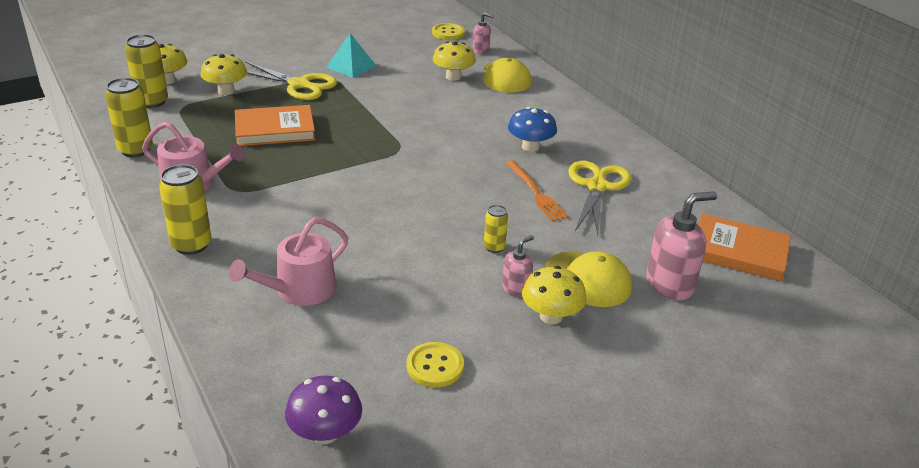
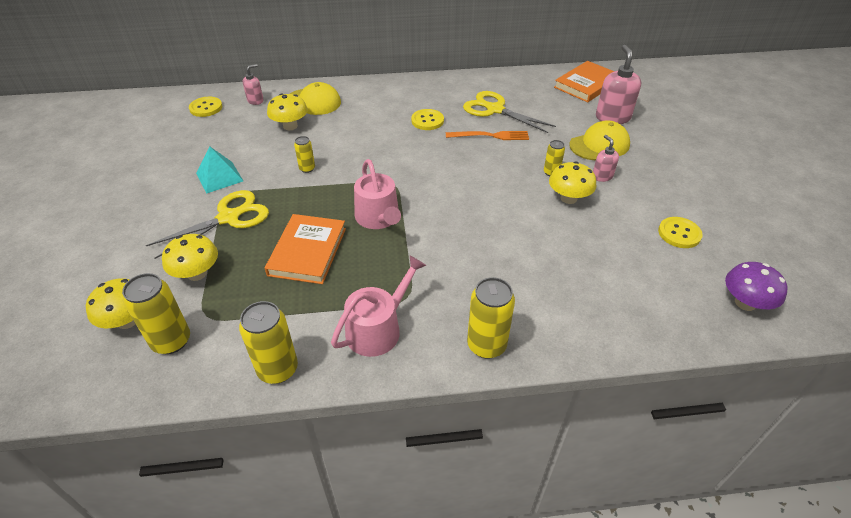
camera: 65 degrees left, 10 degrees up
(299, 290) = (576, 284): pink watering can -> pink watering can (379, 218)
(391, 101) = (307, 168): none -> yellow can
(530, 147) = (427, 121): blue mushroom -> yellow button
(551, 316) = (635, 170): yellow mushroom -> yellow mushroom (568, 198)

